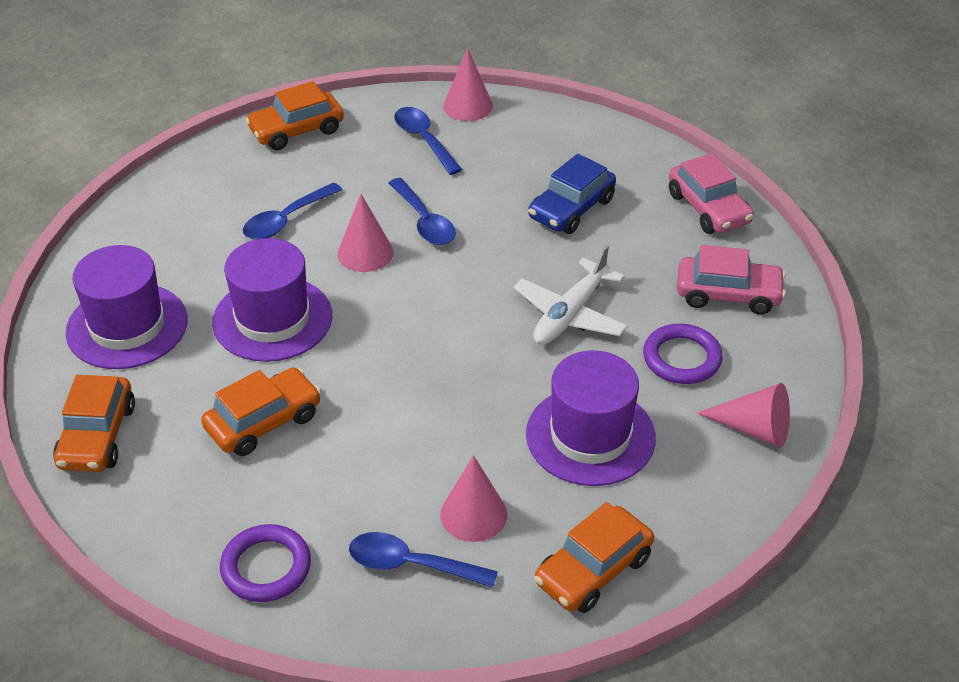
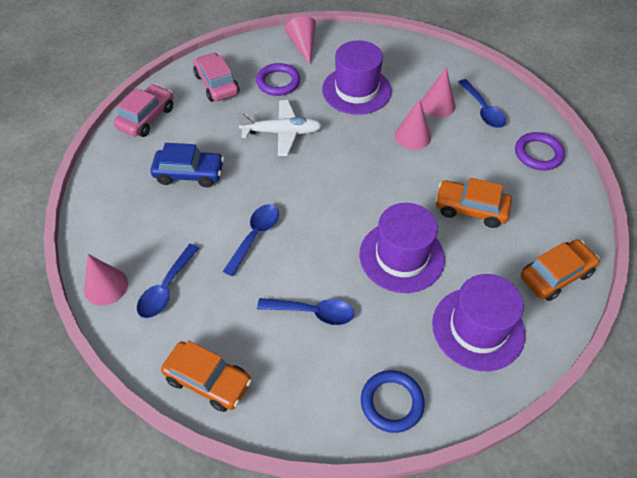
camera: 125 degrees left, 10 degrees up
(140, 225) = (391, 402): none -> blue ring
(365, 253) = (308, 248): pink cone -> pink cone (413, 136)
(593, 570) = (425, 59): orange car -> none

